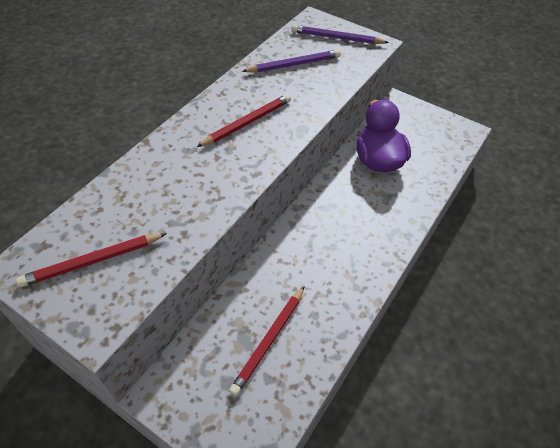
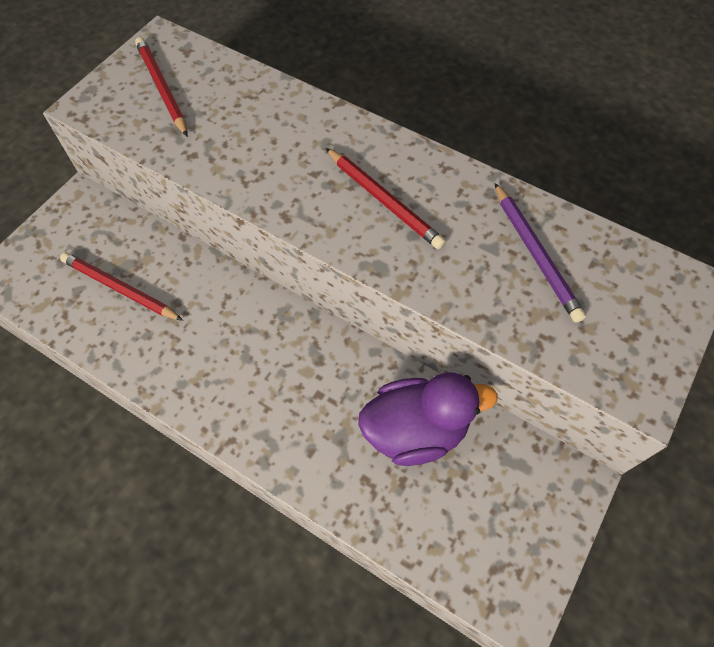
camera: 90 degrees right, 10 degrees up
(336, 38) = (635, 320): purple pencil -> none

